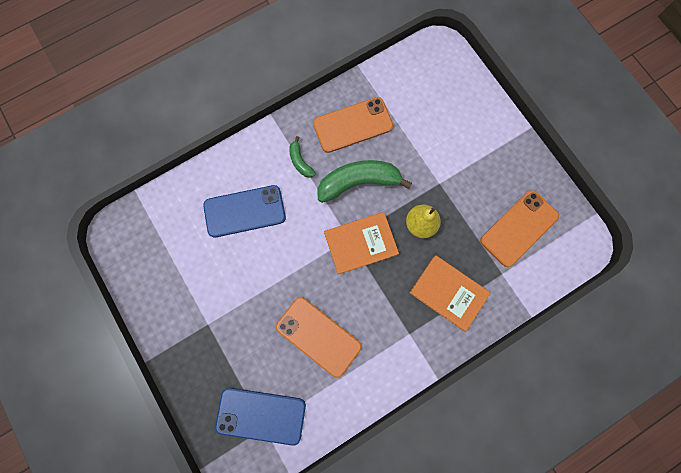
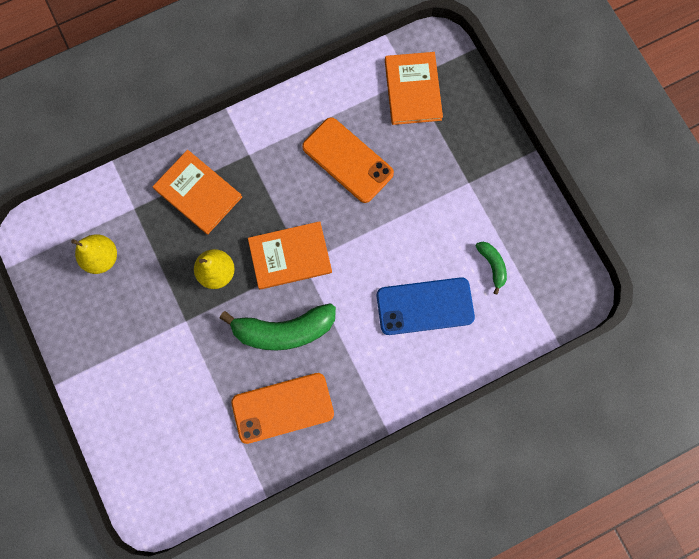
camera: 175 degrees left, 0 degrees up
(261, 415) = (413, 90): blue phone -> orange book
(300, 161) = (354, 364): green banana -> green banana (492, 265)
(519, 228) = (102, 258): orange phone -> yellow pear

